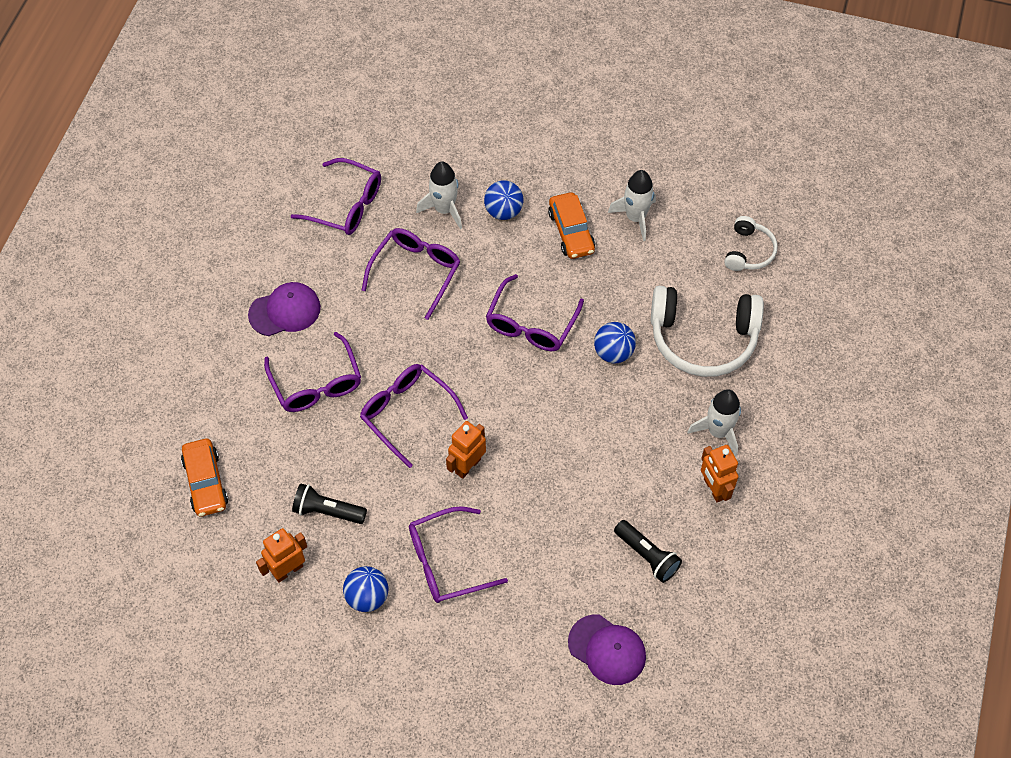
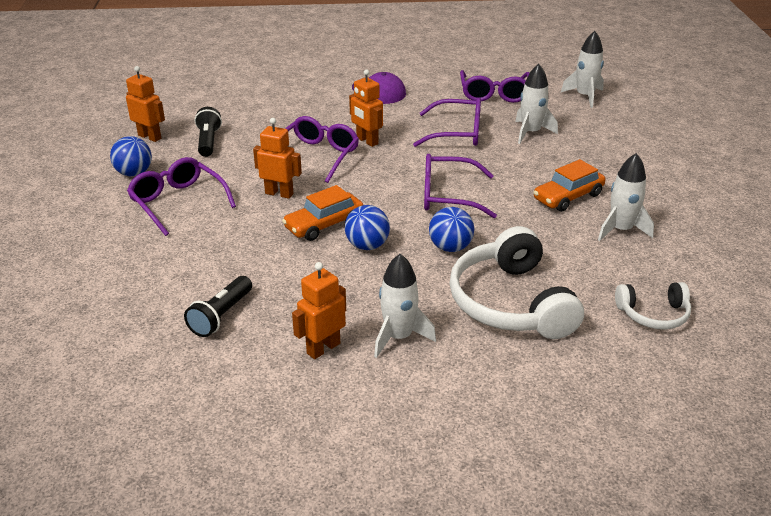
camera: 70 degrees right, 25 degrees down
(206, 482) = (214, 93): orange car -> orange car (324, 224)
(316, 384) = (322, 115): purple glasses -> none
(391, 130) = (584, 96): none -> white rocket
(396, 358) = (367, 141): none -> orange robot
(503, 211) = (556, 159): blue ball -> blue ball (367, 246)
(607, 649) = (104, 310): purple cap -> none

